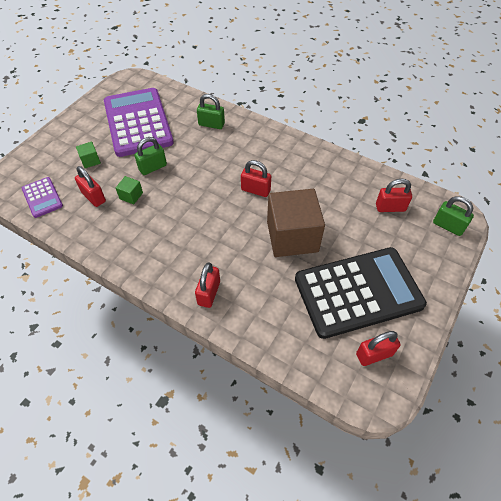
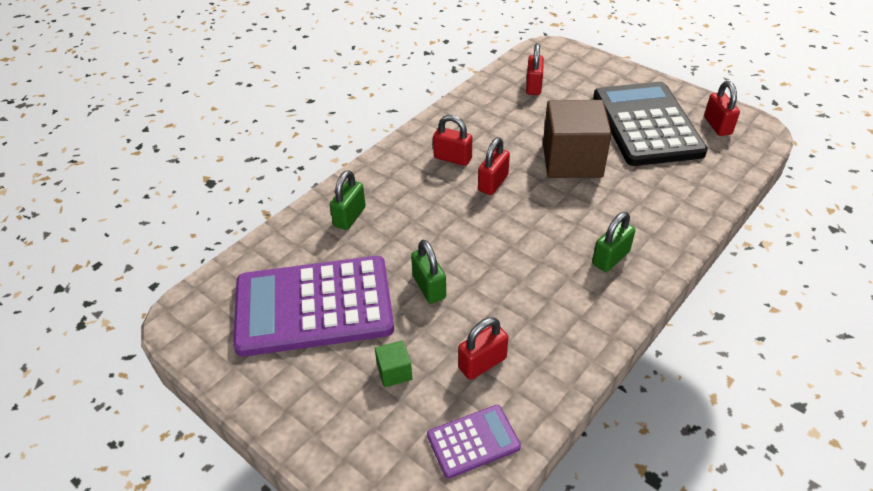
camera: 80 degrees left, 10 degrees down
(131, 196) = (486, 314): green cube -> none
(209, 293) = (658, 236): red padlock -> red padlock (452, 158)
(448, 226) = (561, 57): green padlock -> green padlock (610, 258)

